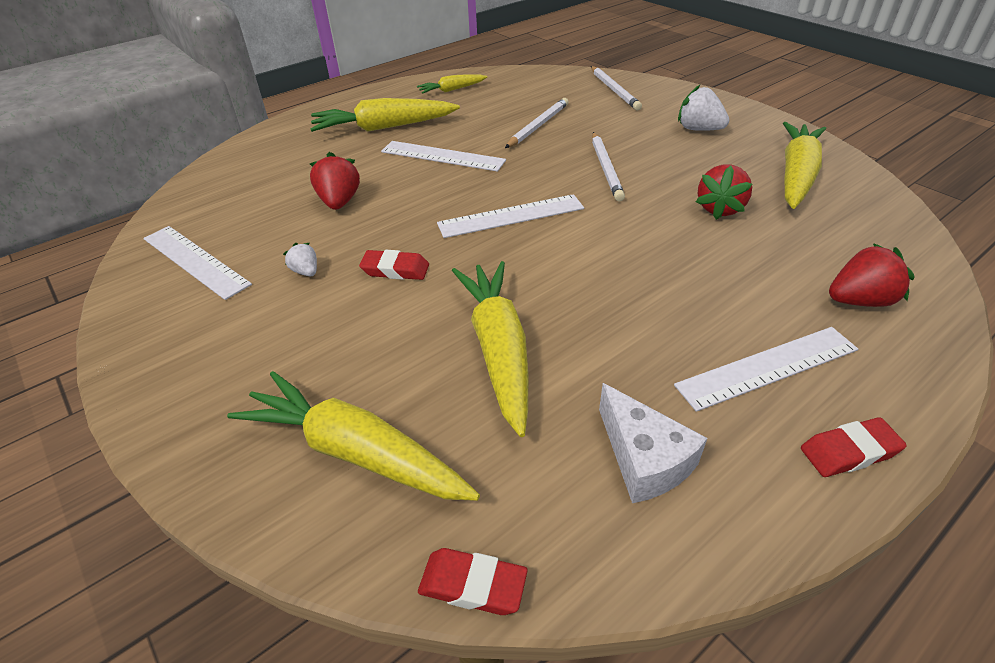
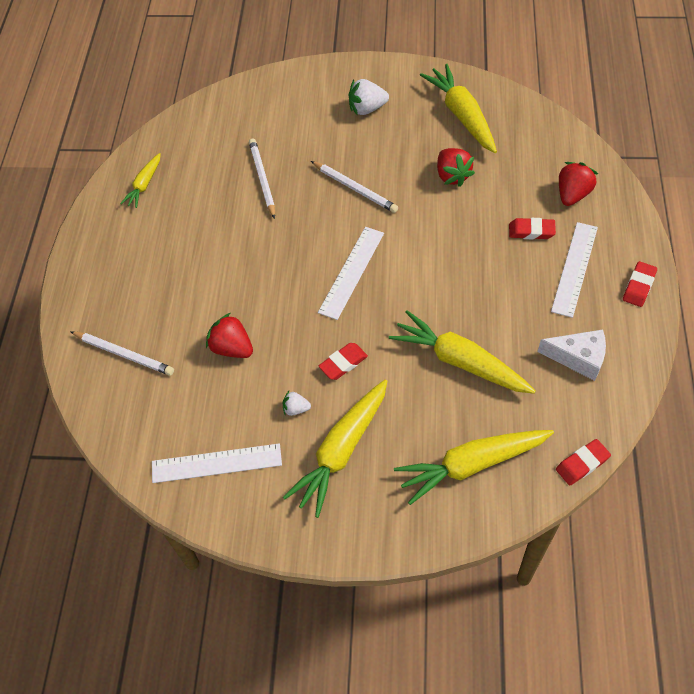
camera: 45 degrees left, 15 degrees up
(384, 127) = (154, 262): yellow carrot -> yellow carrot (341, 451)
(442, 156) = (239, 257): white ruler -> none
(614, 90) = (266, 102): white pencil -> white pencil (124, 354)
(753, 299) = (531, 231): none -> red eraser

